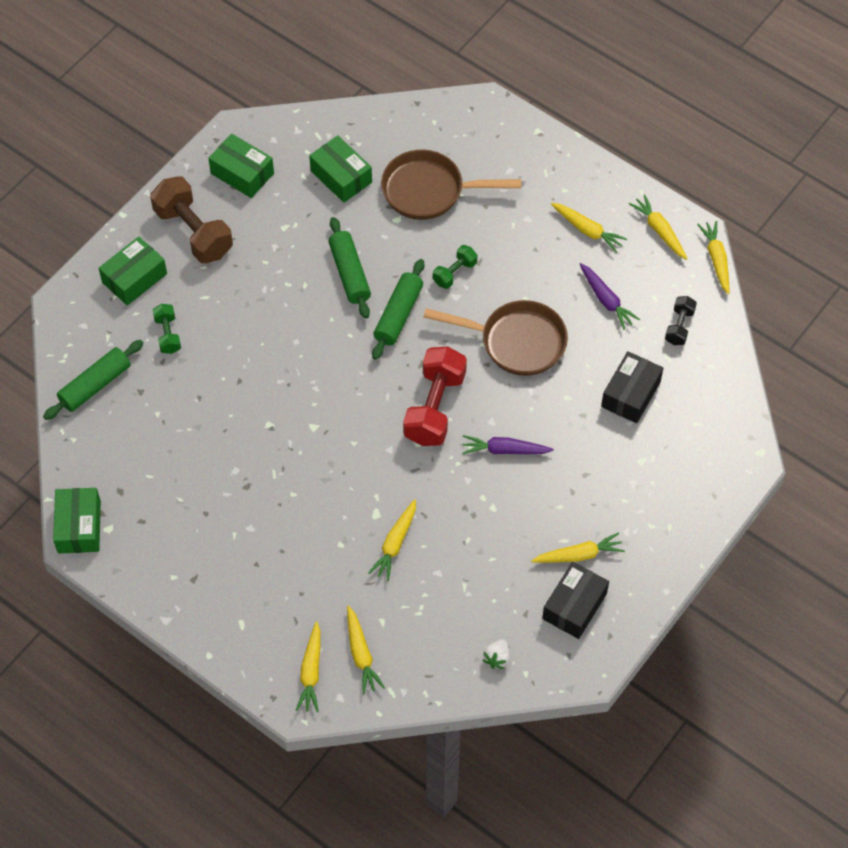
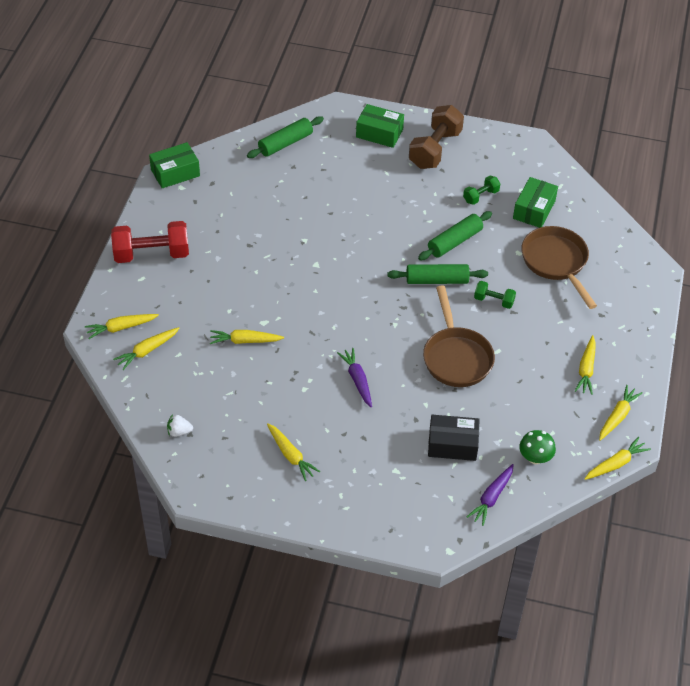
camera: 65 degrees right, 10 degrees down
(95, 385) = (285, 143): green rolling pin -> green rolling pin turned 60 degrees counterclockwise
(168, 334) = (345, 164): green dumbbell -> green dumbbell (480, 196)
(242, 173) = (500, 157): green box -> none
(435, 407) = (370, 327): red dumbbell -> red dumbbell (151, 254)
(574, 606) = (245, 466): black box -> none
(606, 300) = (529, 402): purple carrot -> purple carrot (491, 498)
(679, 326) = (535, 458): black dumbbell -> green mushroom

